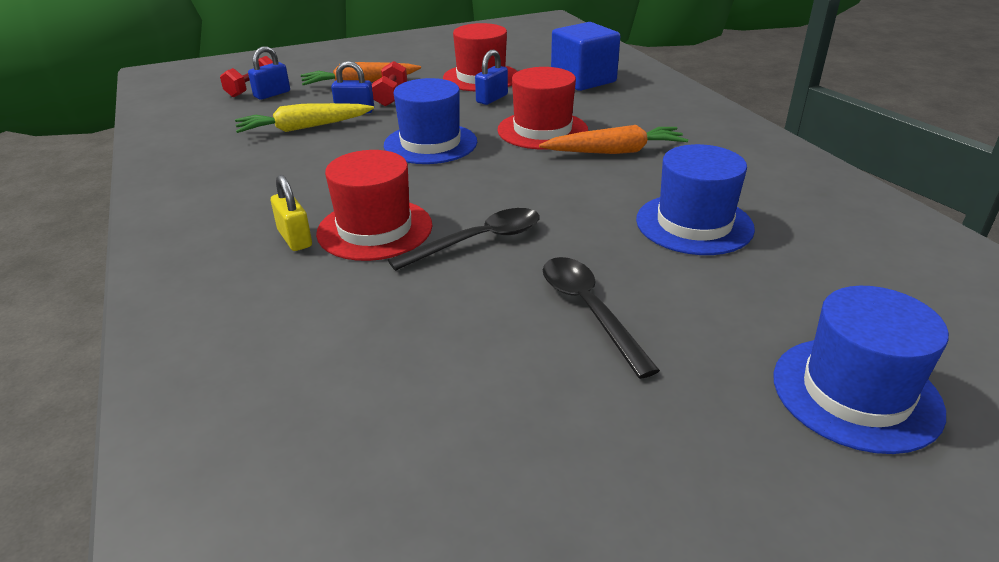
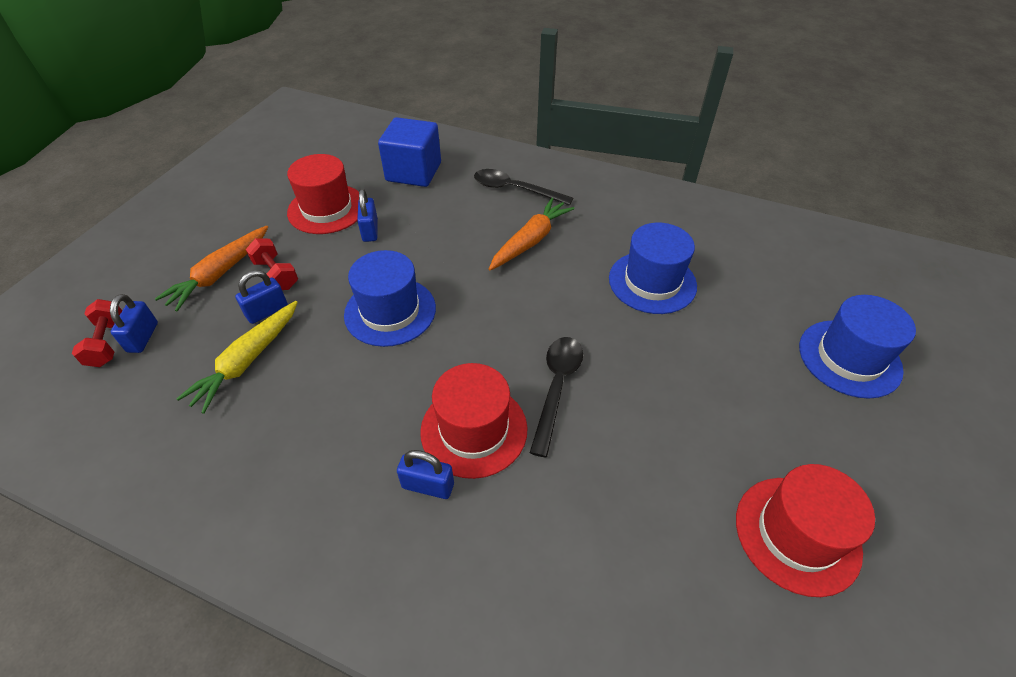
camera: 45 degrees left, 15 degrees up
(295, 238) = (428, 486): yellow padlock -> blue padlock
(542, 130) = (455, 246): red hat -> red hat (797, 534)
(589, 310) = (688, 397): black spoon -> black spoon (515, 189)

